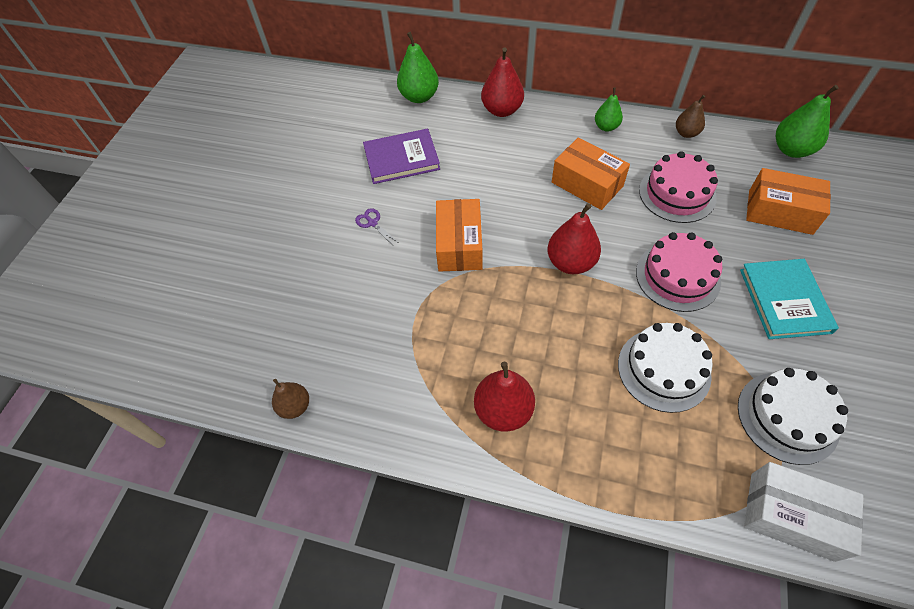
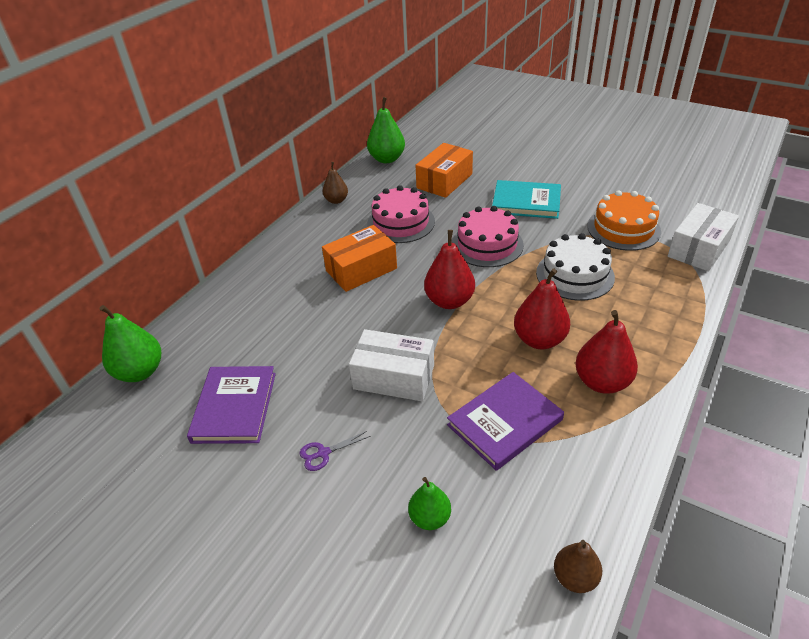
camera: 75 degrees left, 15 degrees down
(431, 335) = (504, 422): none -> purple book
(459, 245) = (394, 377): orange box -> white box
(502, 110) = (220, 305): red pear -> red pear (539, 340)
(606, 127) = (297, 241): green pear -> green pear (430, 518)
(787, 417) = (623, 229): white cake -> orange cake

